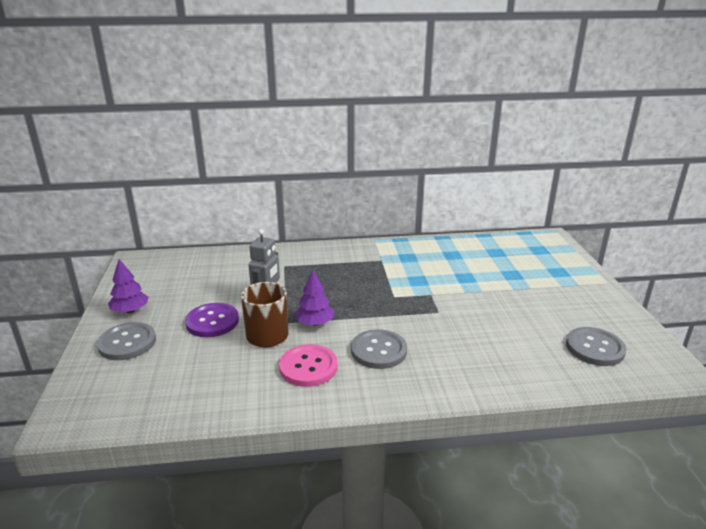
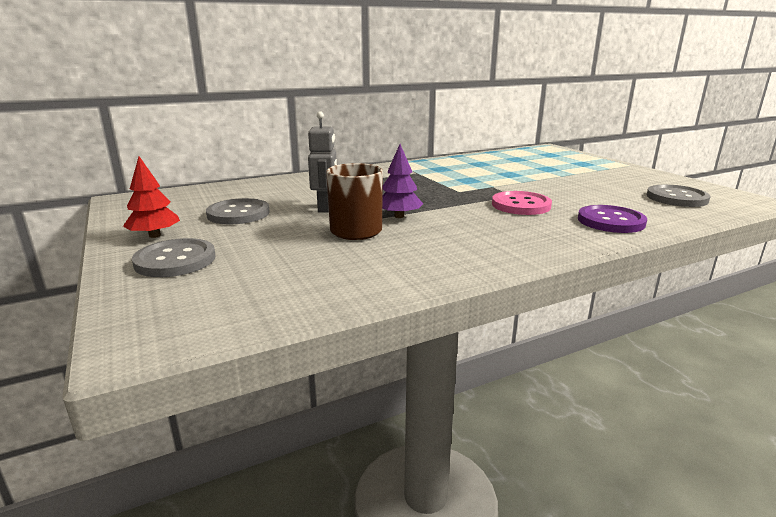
camera: 20 degrees left, 5 degrees down
(130, 310) = (155, 235): purple tree -> red tree
(212, 321) = (276, 230): purple button -> purple button (610, 221)
(308, 367) = (431, 246): pink button -> pink button (521, 205)
(378, 351) = (490, 225): grey button -> grey button (238, 214)

